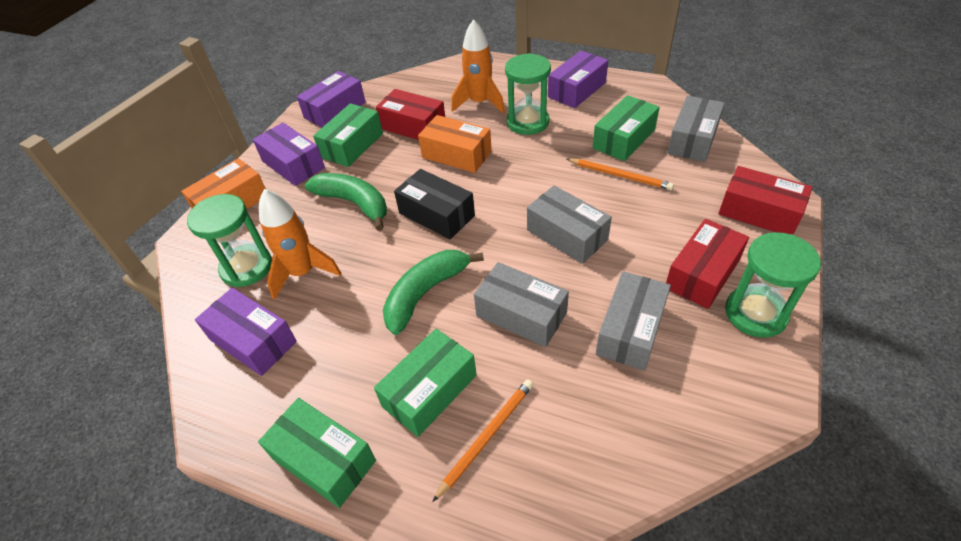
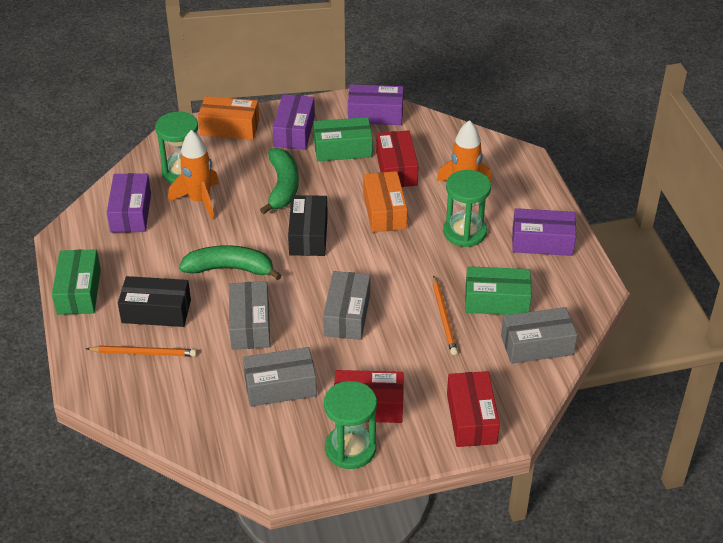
camera: 50 degrees right, 5 degrees down
(429, 390) = (156, 311): green box -> black box

